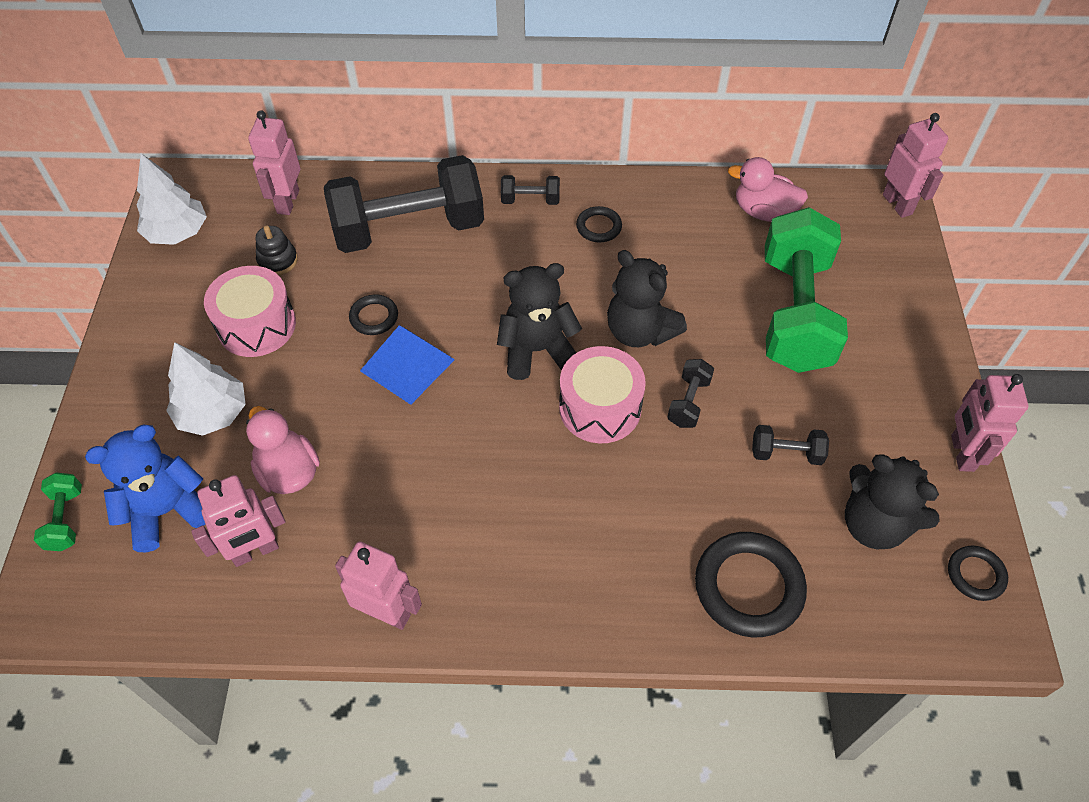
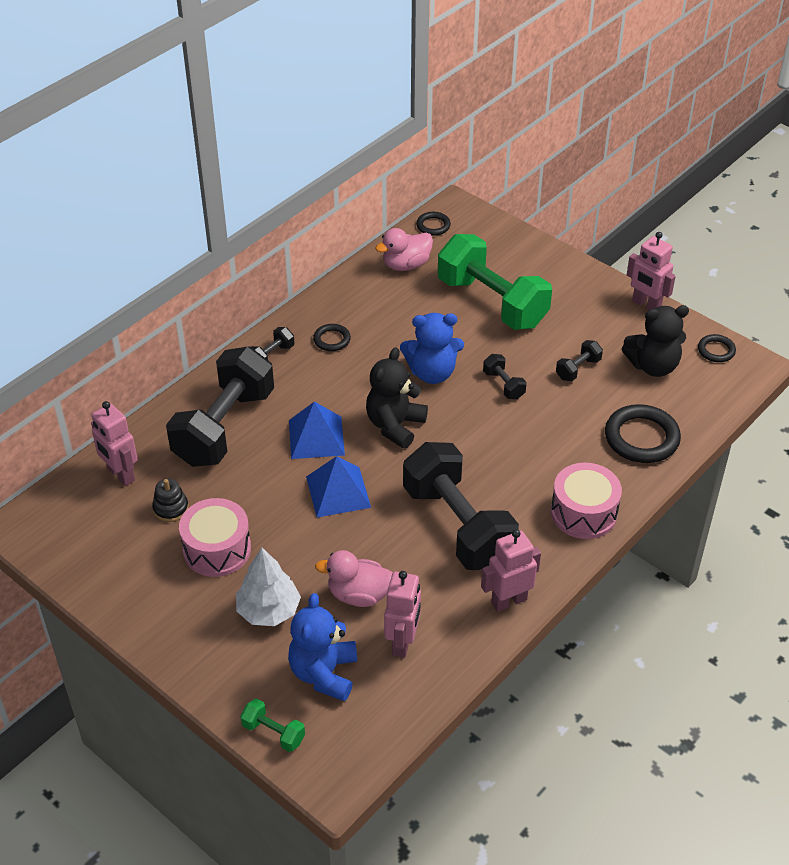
camera: 50 degrees left, 10 degrees down
(177, 233) = (75, 550): white tree -> none
(374, 317) = (280, 486): black ring -> black ring (433, 226)
(451, 495) = (458, 526): none -> black dumbbell
(461, 301) = (316, 437): none -> blue pyramid
(600, 408) = (467, 424): pink drum -> pink drum (584, 513)
(639, 331) = (432, 373): black teddy bear -> blue teddy bear
(897, 204) = (465, 211): pink robot -> none

